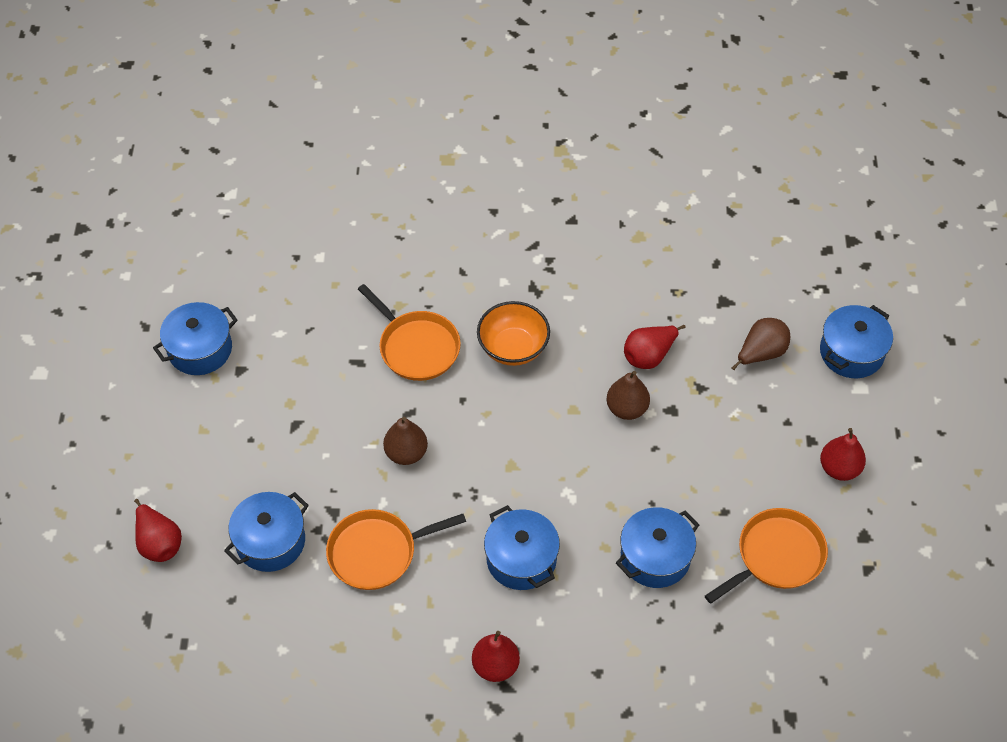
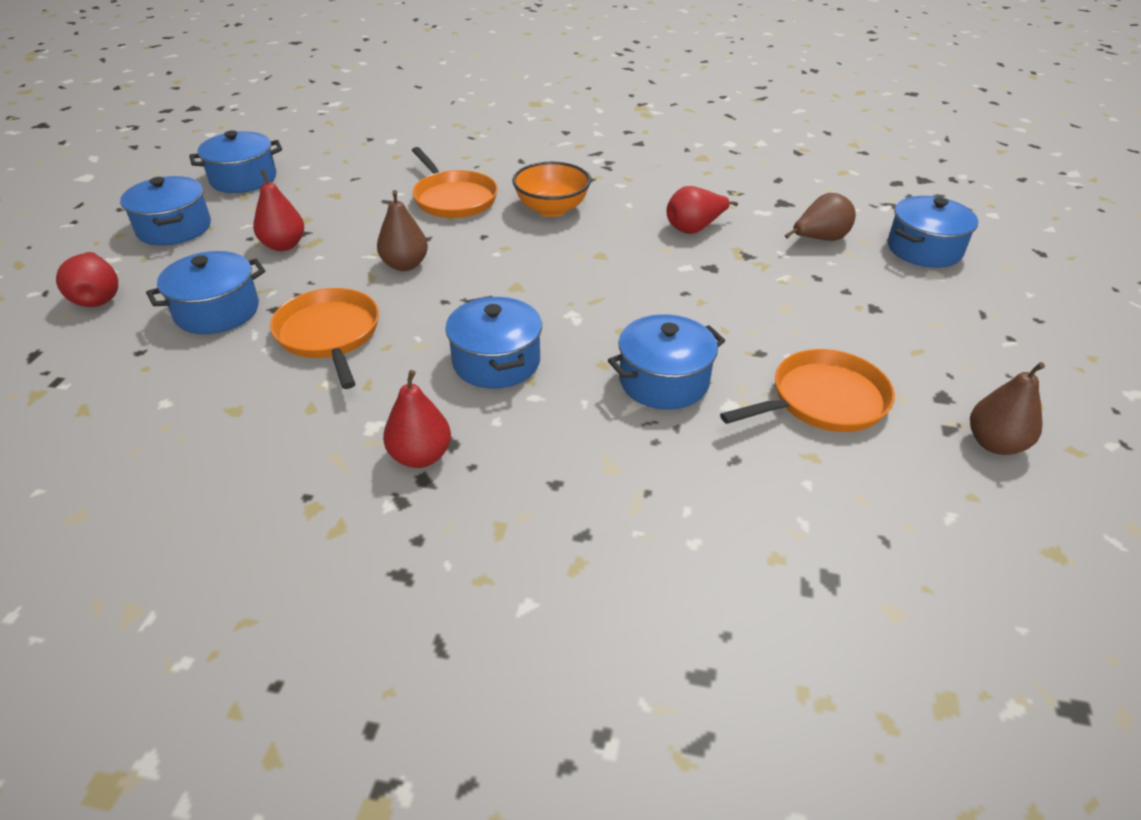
camera: 10 degrees right, 15 degrees down
(173, 438) = (174, 228): none -> blue pot
(376, 552) = (329, 334): orange pan -> orange pan turned 75 degrees clockwise
(627, 409) = (660, 261): brown pear -> brown pear (994, 444)
(839, 468) = (909, 334): red pear -> red pear (284, 245)

